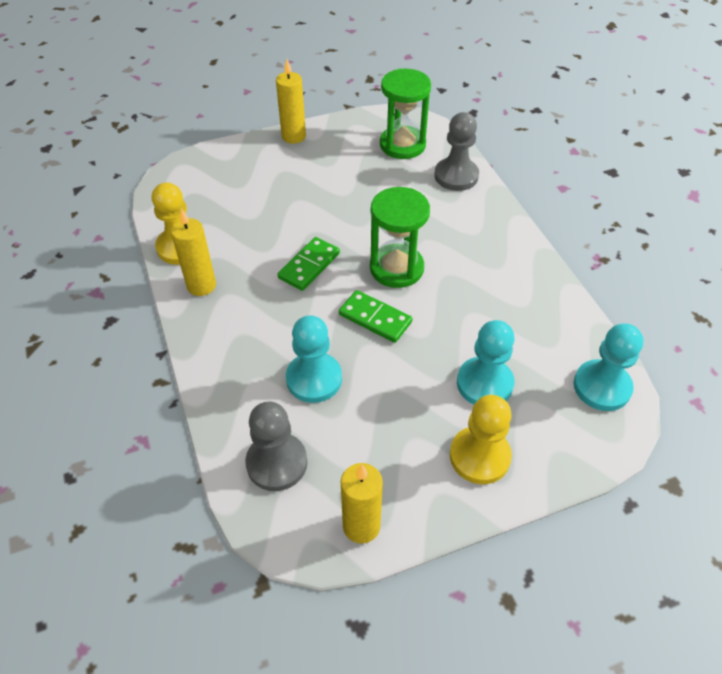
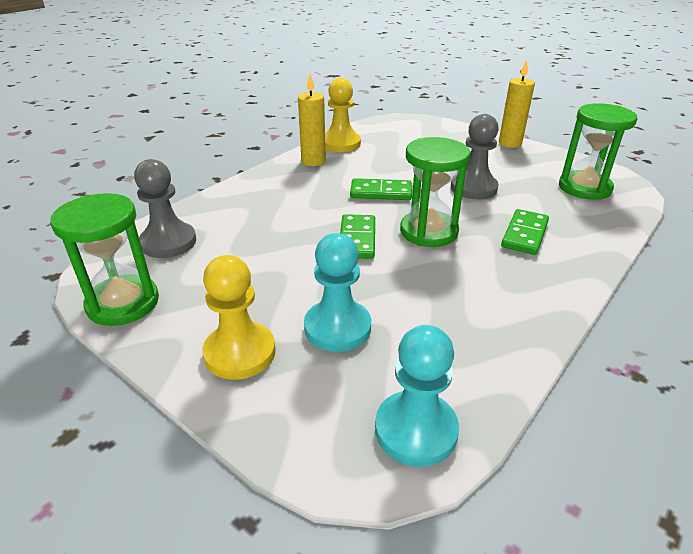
camera: 60 degrees right, 15 degrees down
(314, 379) = (264, 232): turquoise pawn -> none
(361, 526) = (123, 303): yellow candle -> green hourglass
(440, 217) = (524, 234): none -> green domino
(456, 176) = (593, 226): grey pawn -> grey pawn (473, 188)

